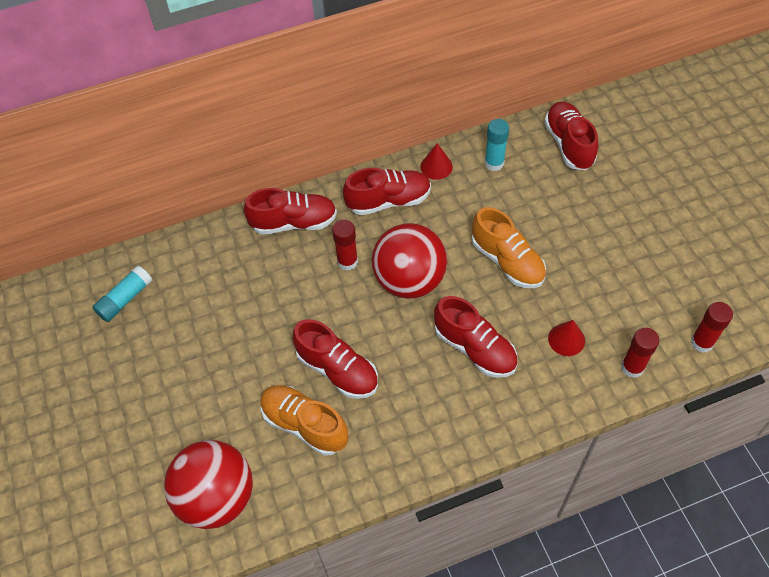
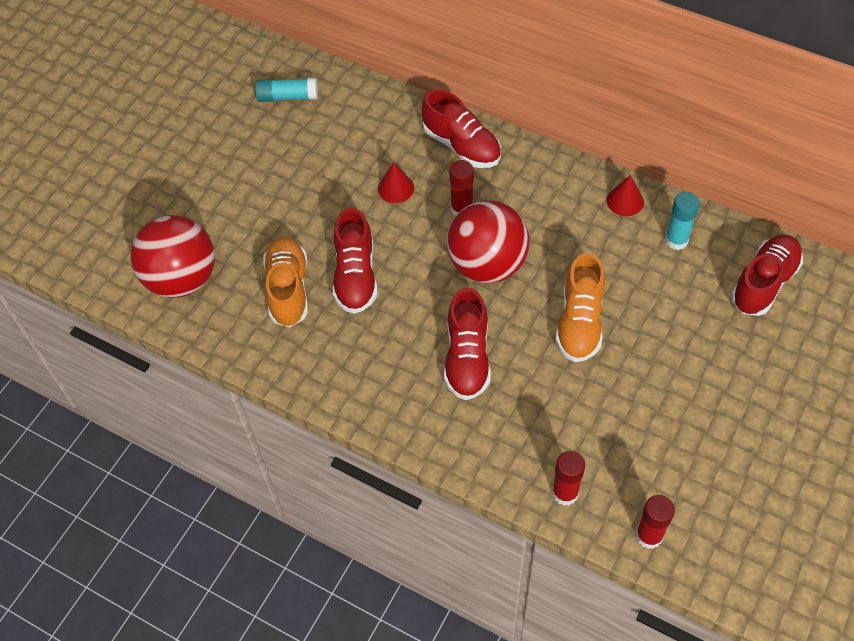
camera: 50 degrees right, 0 degrees up
(388, 201) = (551, 193): red shoe -> none
(566, 339) = (543, 421): red cone -> red cone (396, 188)

